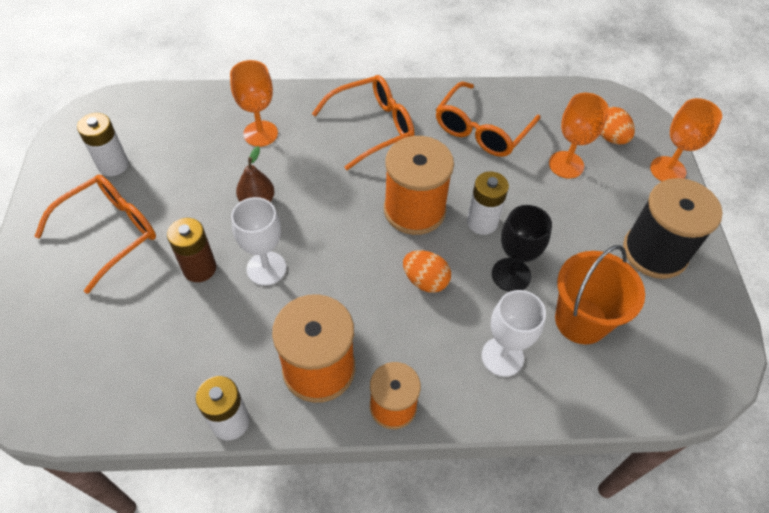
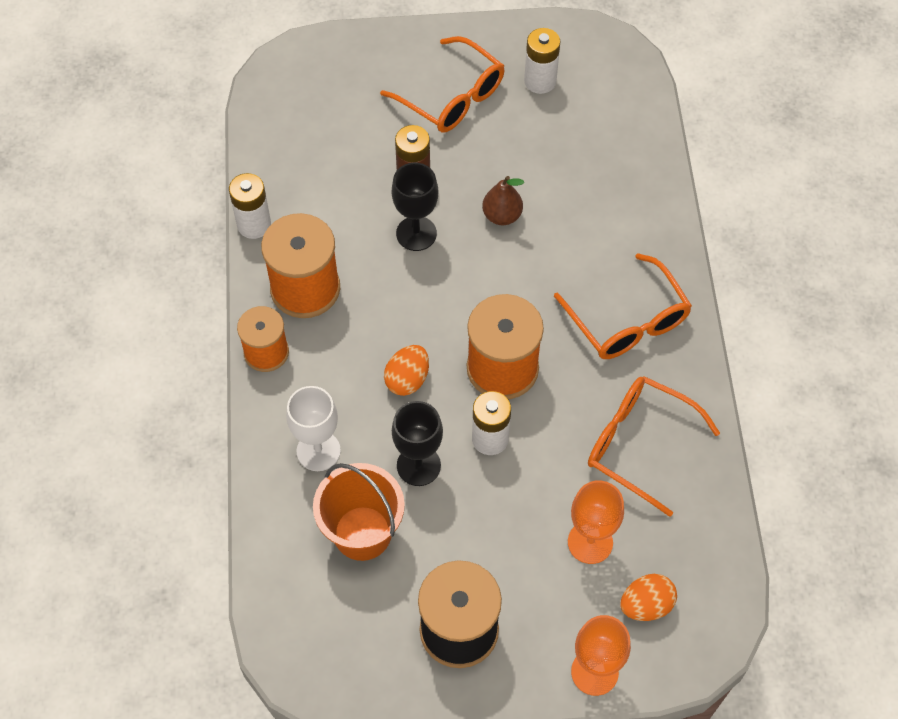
camera: 90 degrees right, 5 degrees up
(260, 133) = (602, 207): orange goblet -> none
(266, 268) = (416, 233): white goblet -> black goblet

